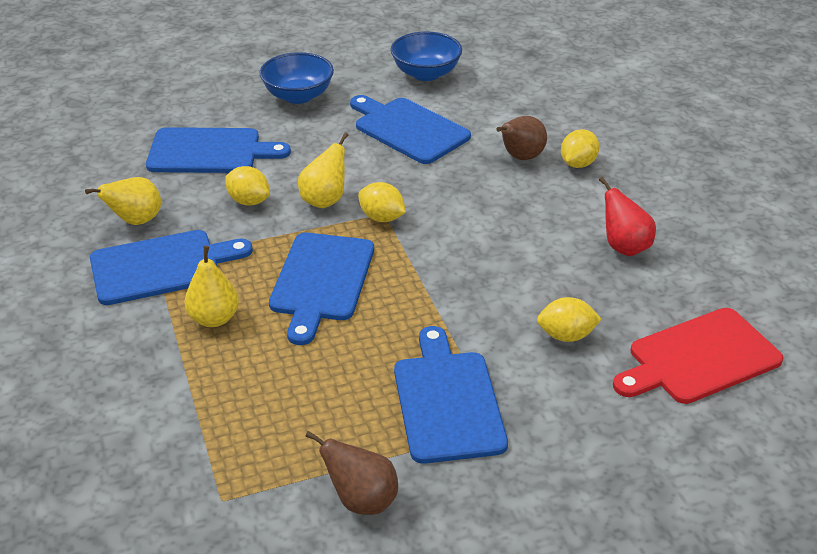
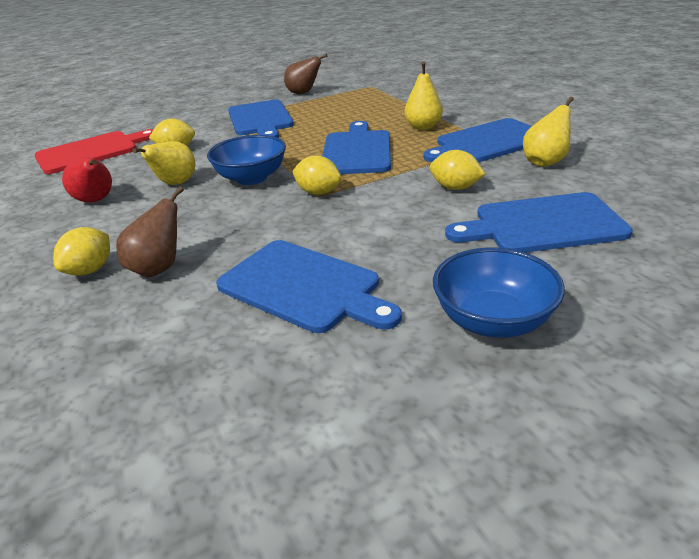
camera: 175 degrees right, 5 degrees down
(325, 200) = (379, 198): yellow pear -> yellow pear (175, 184)
(426, 73) = (283, 408): blue bowl -> blue bowl (251, 178)

